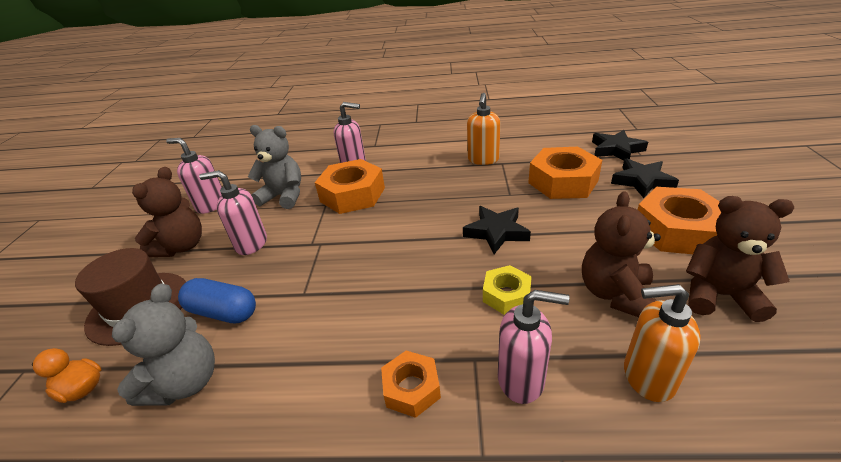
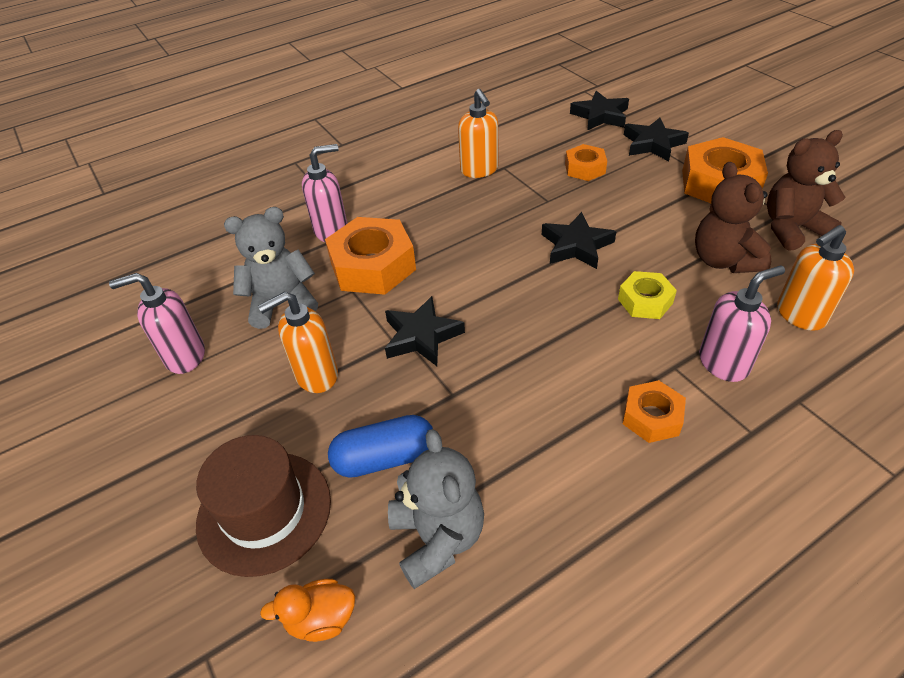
camera: 35 degrees left, 10 degrees up
(182, 246) = (218, 422): brown teddy bear -> none
(251, 244) = (316, 375): pink soap dispenser -> orange soap dispenser
(329, 248) = (421, 336): none -> black star
(563, 182) = (585, 168): orange nut -> orange nut, size x0.56

